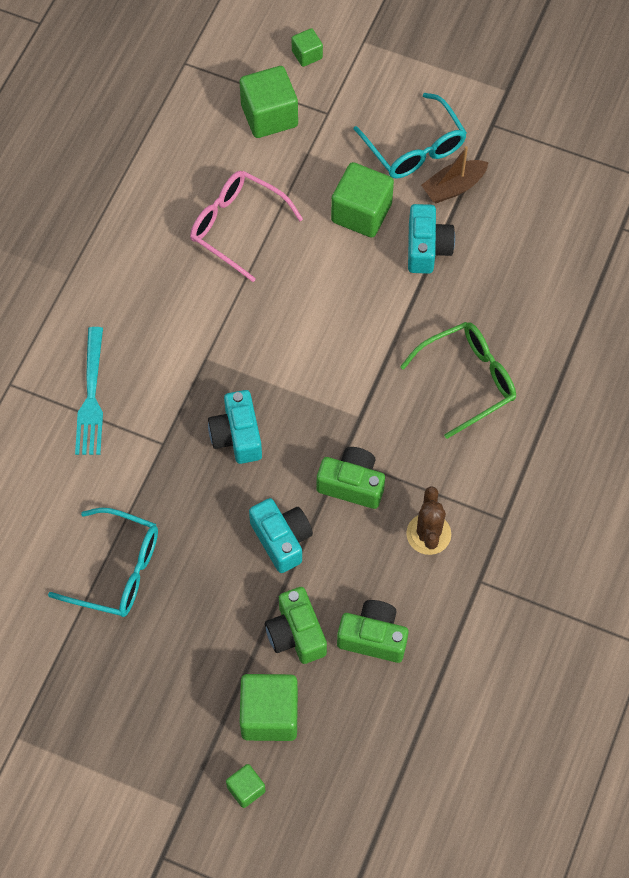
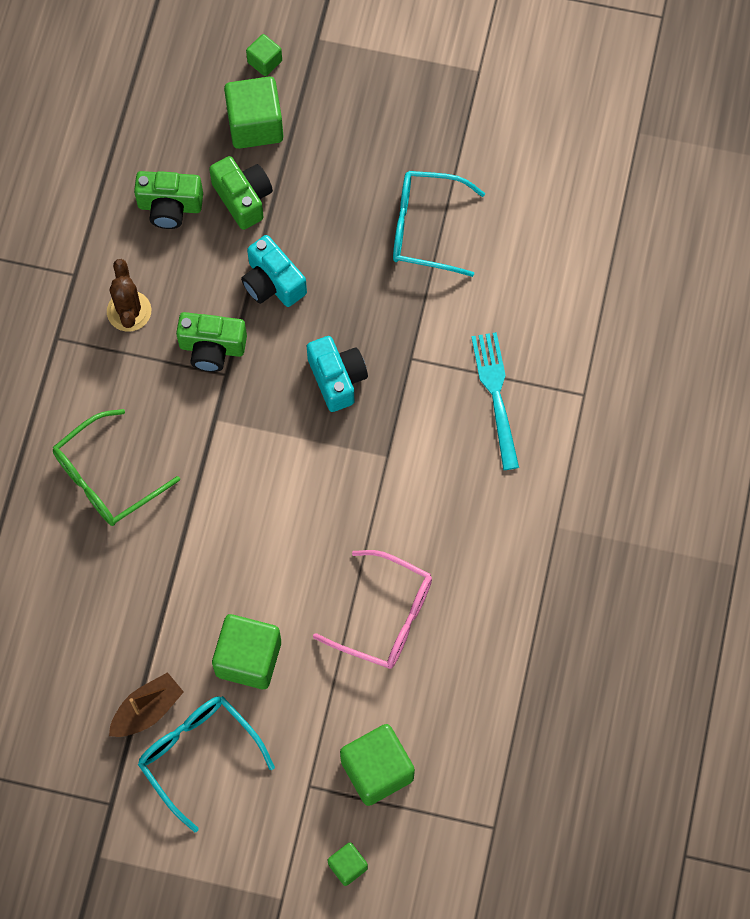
camera: 170 degrees right, 5 degrees up
(427, 248) = (168, 626): turquoise camera -> none

